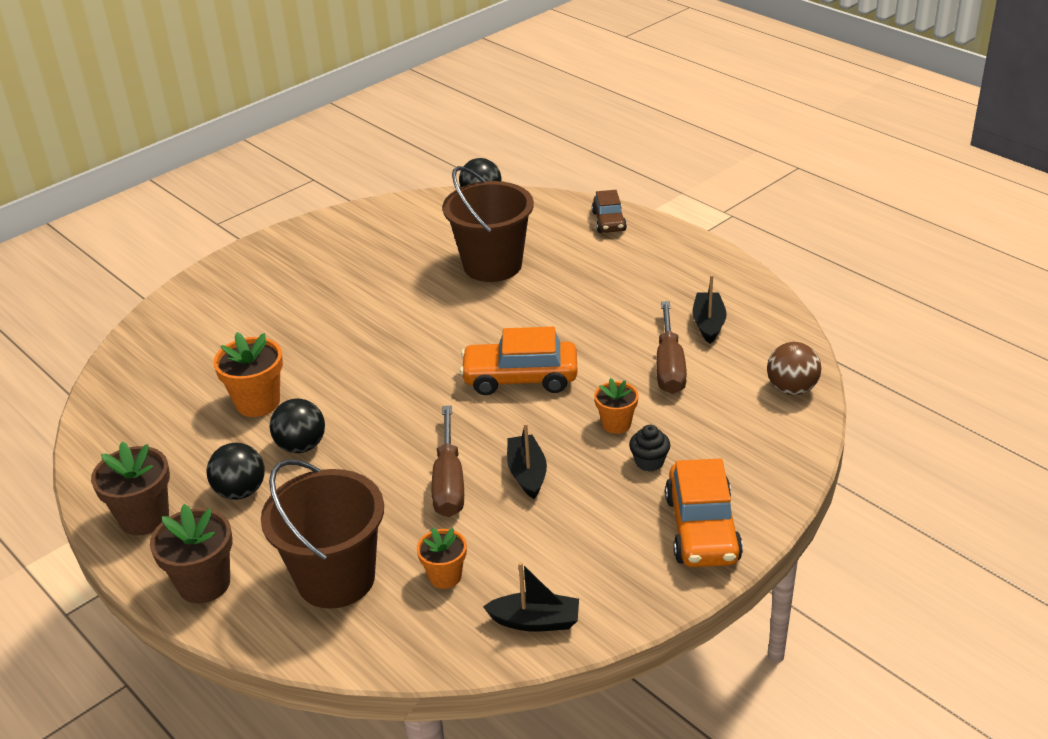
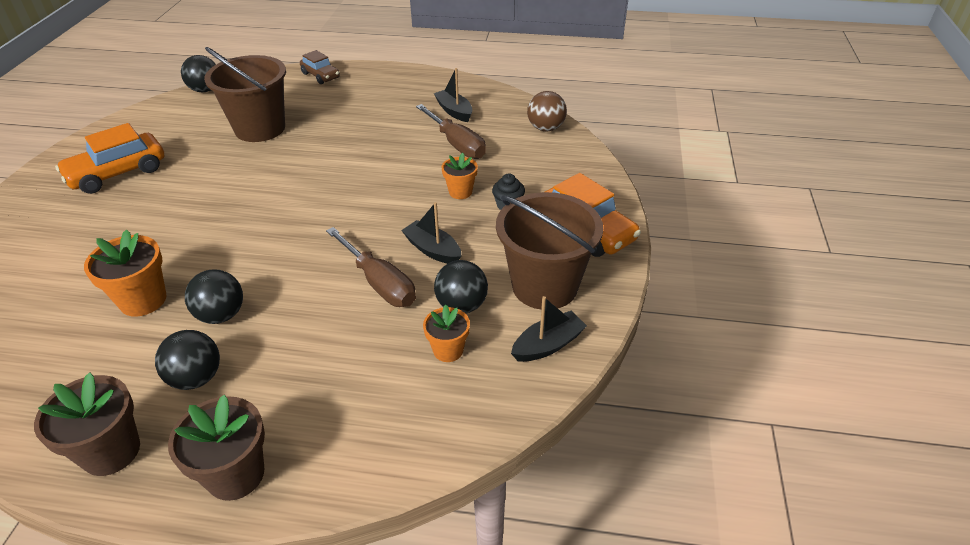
camera: 40 degrees left, 5 degrees up
(336, 578) = (359, 401): brown bucket -> brown bucket (544, 286)
(498, 542) = (461, 305): none -> black ball
(520, 378) = (360, 191): orange car -> orange car (118, 173)

